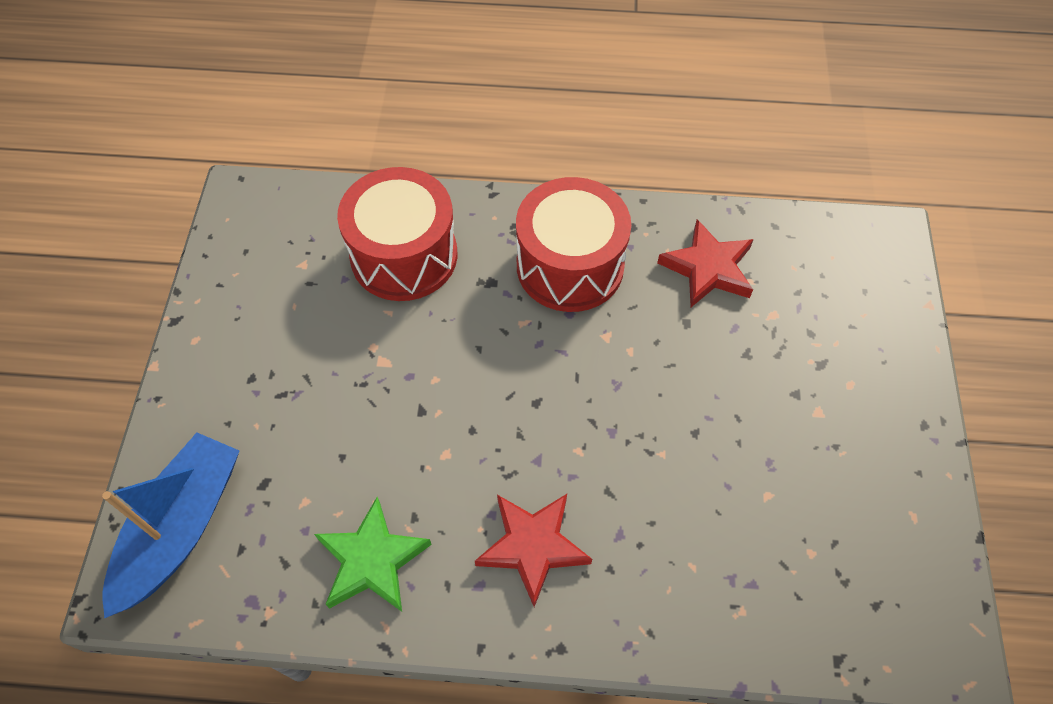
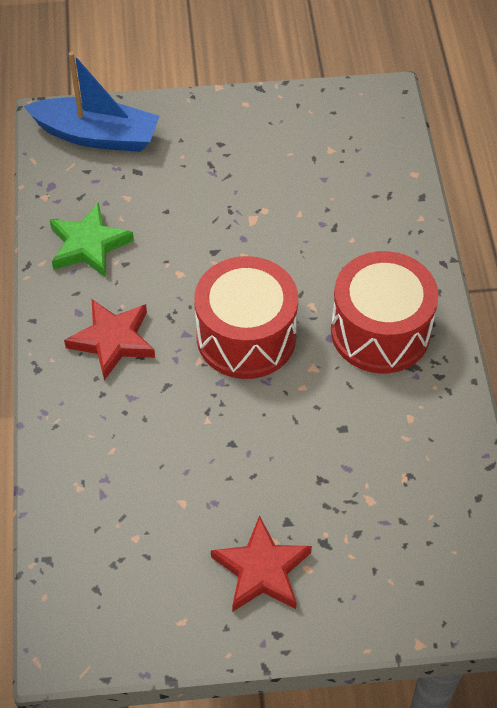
camera: 80 degrees right, 5 degrees down
(404, 255) = (357, 212): red drum -> red drum (246, 336)
(708, 268) = (408, 441): red star -> red star (261, 570)

